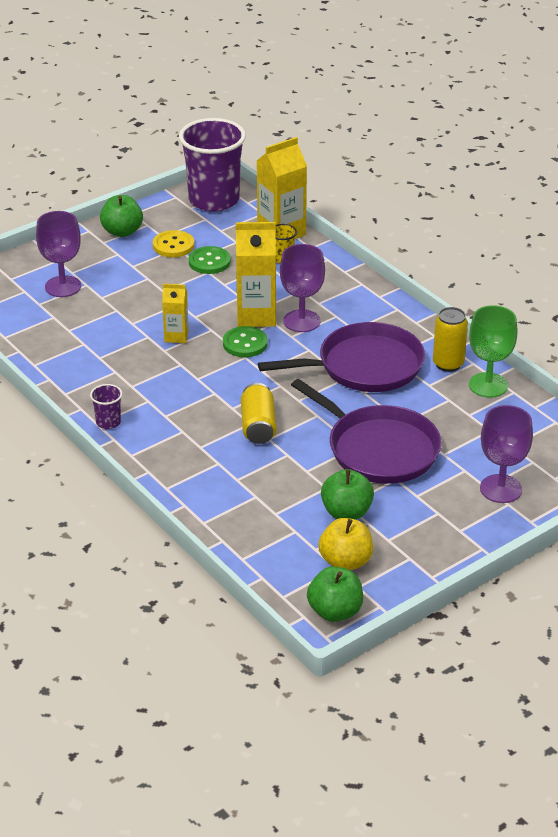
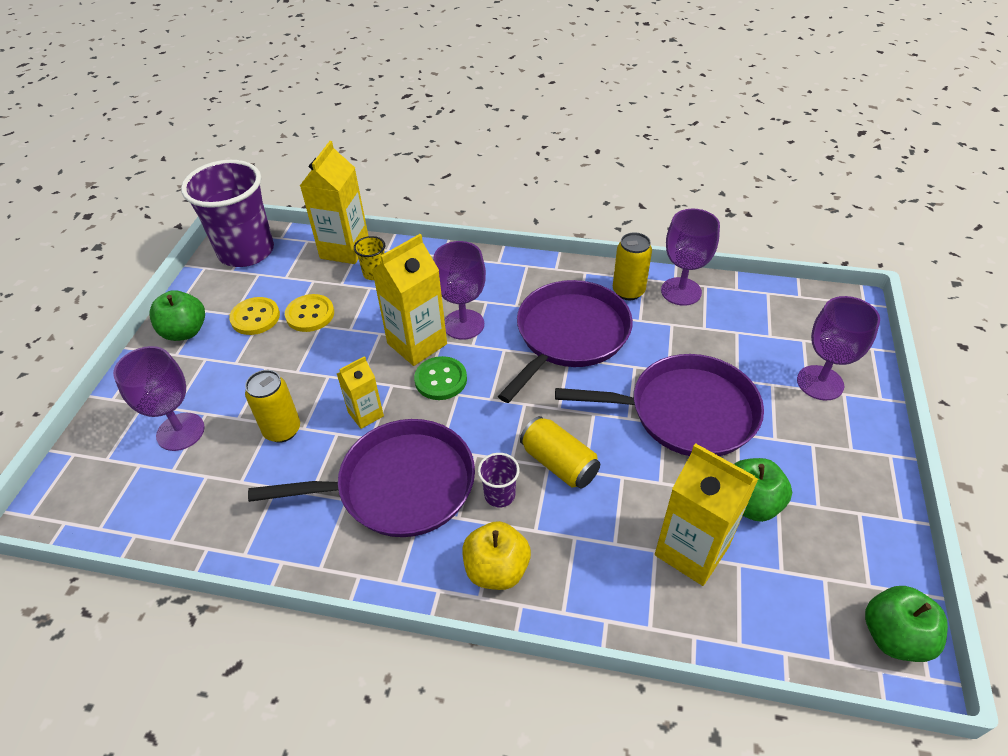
camera: 40 degrees left, 10 degrees up
(108, 422) = (408, 571): purple cup -> purple cup (499, 495)
(119, 317) = (282, 430): none -> yellow can
(151, 382) = (399, 485): none -> purple pan
(209, 262) = (310, 314): green button -> yellow button
(276, 509) = (691, 550): none -> yellow carton
(345, 562) = (822, 564): yellow apple -> yellow apple (496, 569)
(488, 385) = (681, 291): green goblet -> purple goblet

